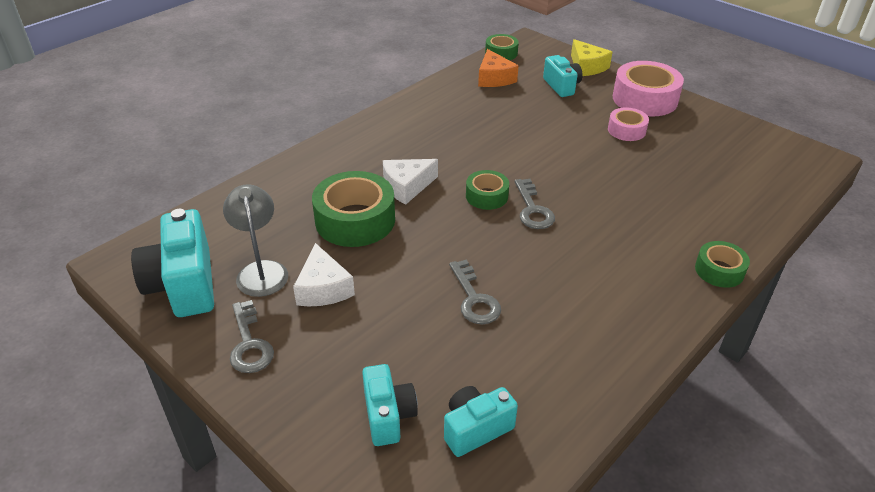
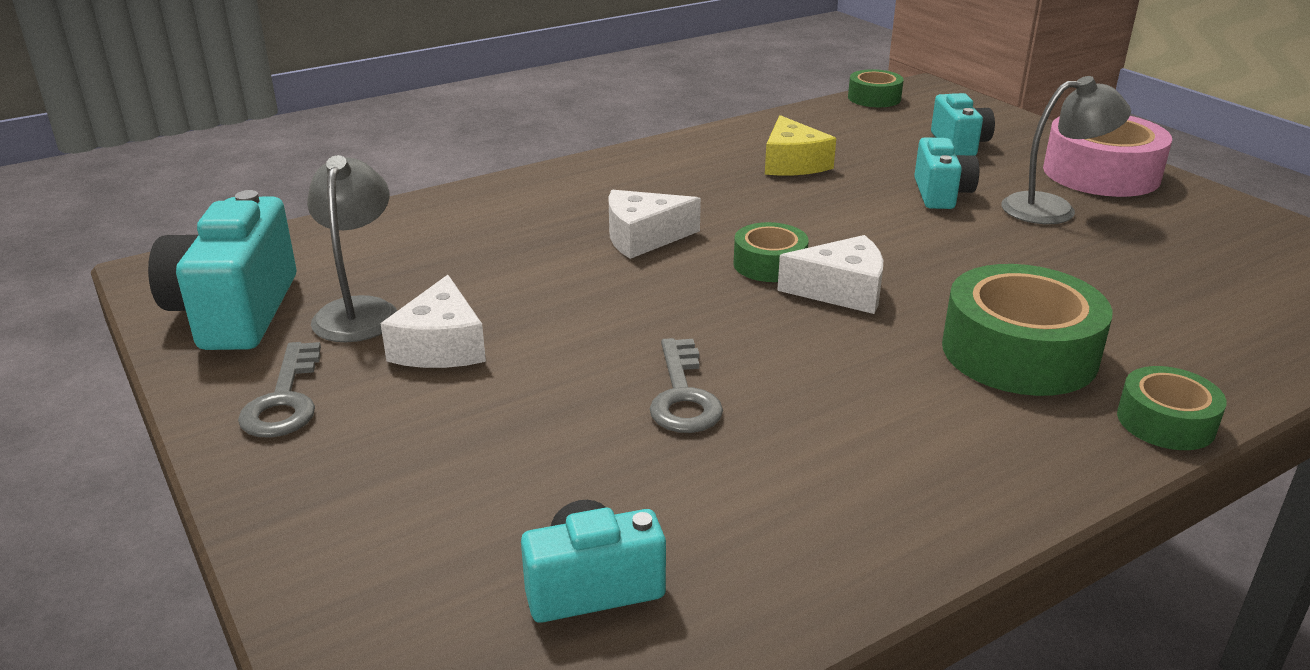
camera: 15 degrees right, 10 degrees down
(355, 220) = (539, 268): green tape -> green tape (1019, 352)
(388, 416) = (449, 537): turquoise camera -> turquoise camera (941, 194)
(494, 78) = (849, 125): orange cheese -> none
(533, 209) = (841, 291): grey key -> white cheese
(586, 67) = (1012, 125): yellow cheese -> yellow cheese (792, 163)
(626, 130) = (1053, 209): pink tape -> grey lamp

